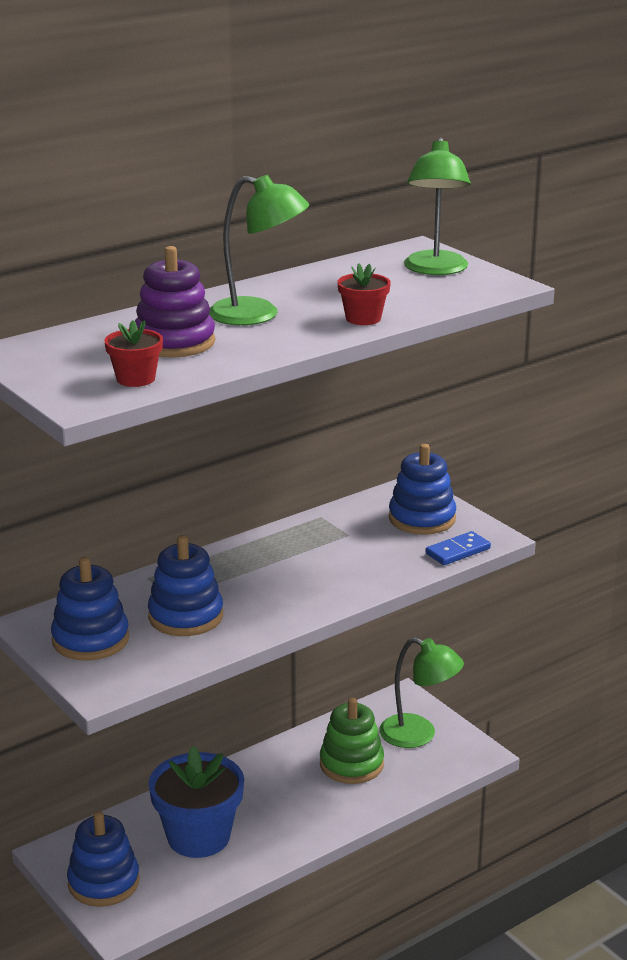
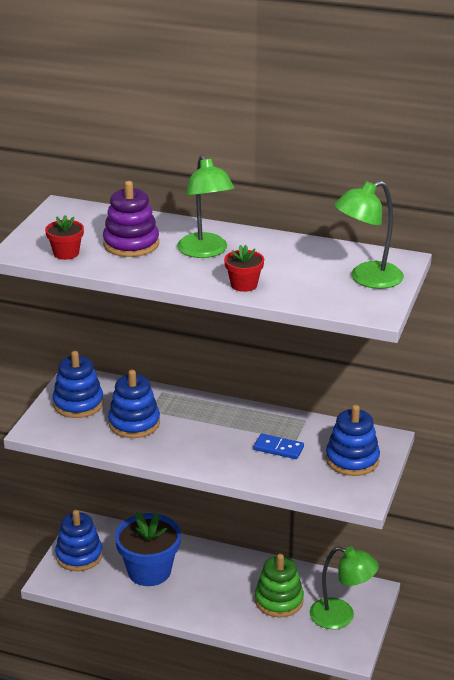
camera: 55 degrees right, 5 degrees up
(418, 735) = (341, 616): green lamp -> green lamp turned 60 degrees counterclockwise
(458, 551) = (326, 491): blue domino -> blue domino (278, 448)

